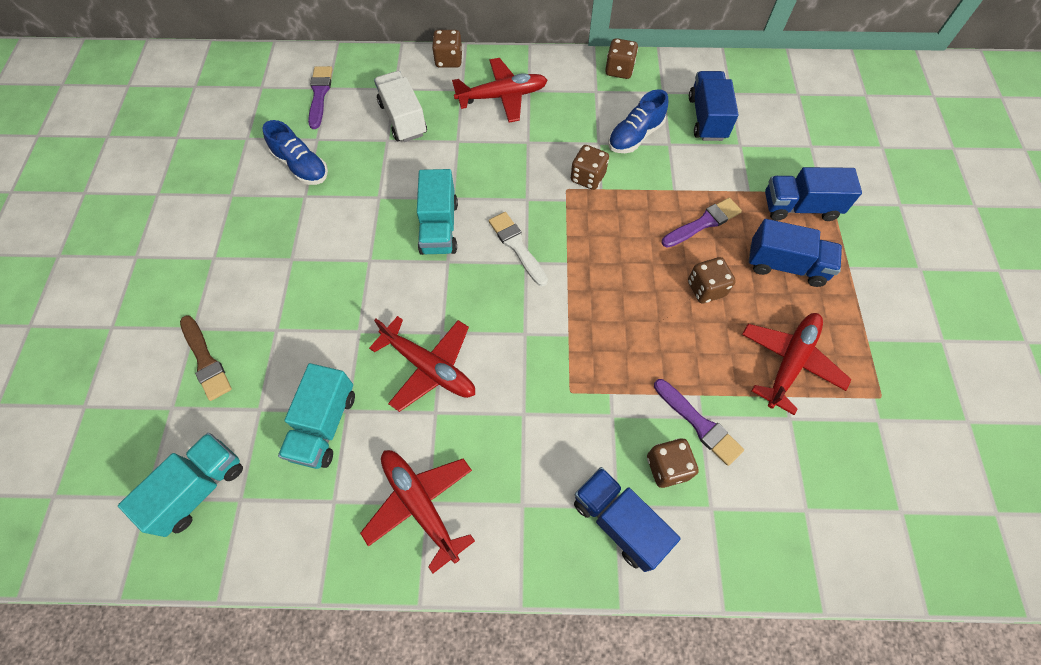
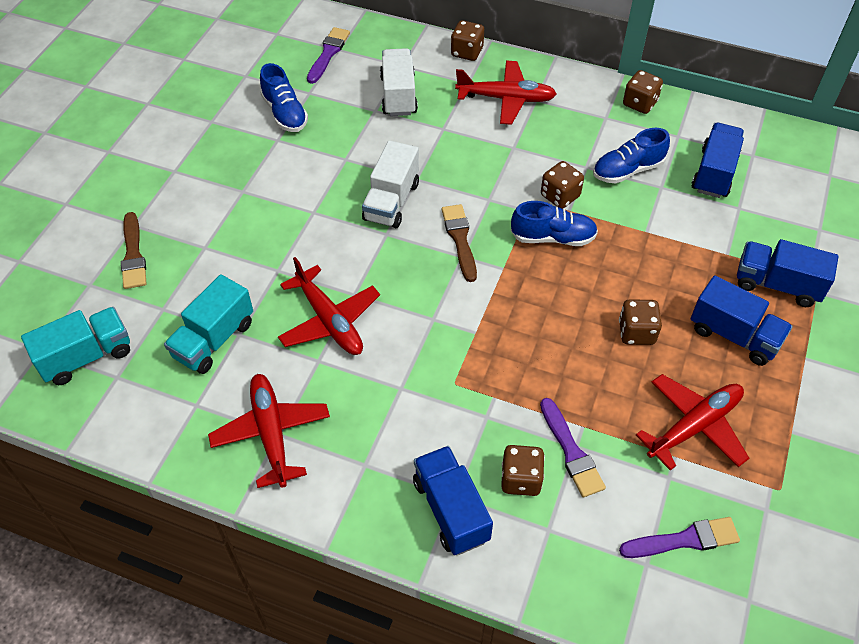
camera: 20 degrees right, 10 degrees down
(439, 227) = (391, 201): turquoise truck -> white truck
(517, 246) = (460, 239): white brush -> brown brush
(598, 219) = (553, 237): none -> blue shoe
(703, 223) = (663, 271): purple brush -> purple brush (684, 539)

